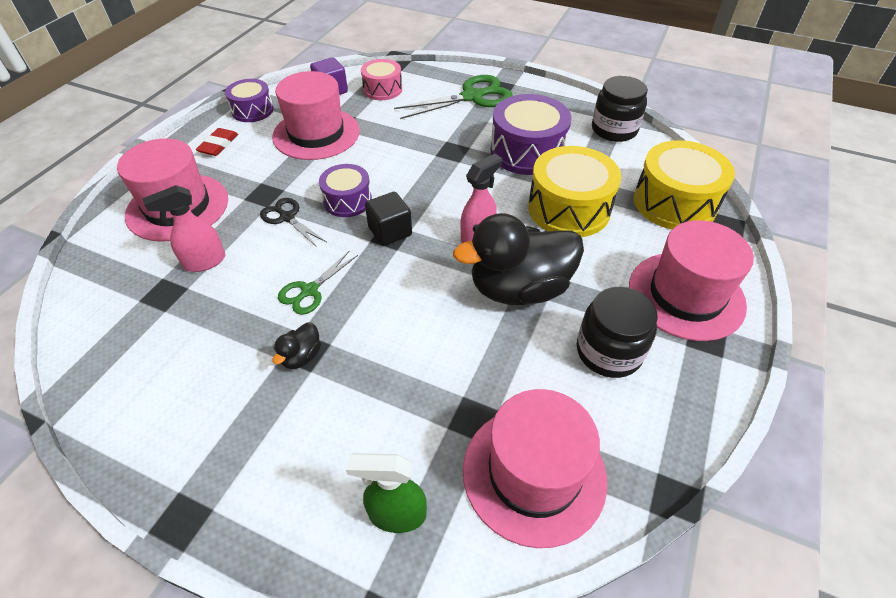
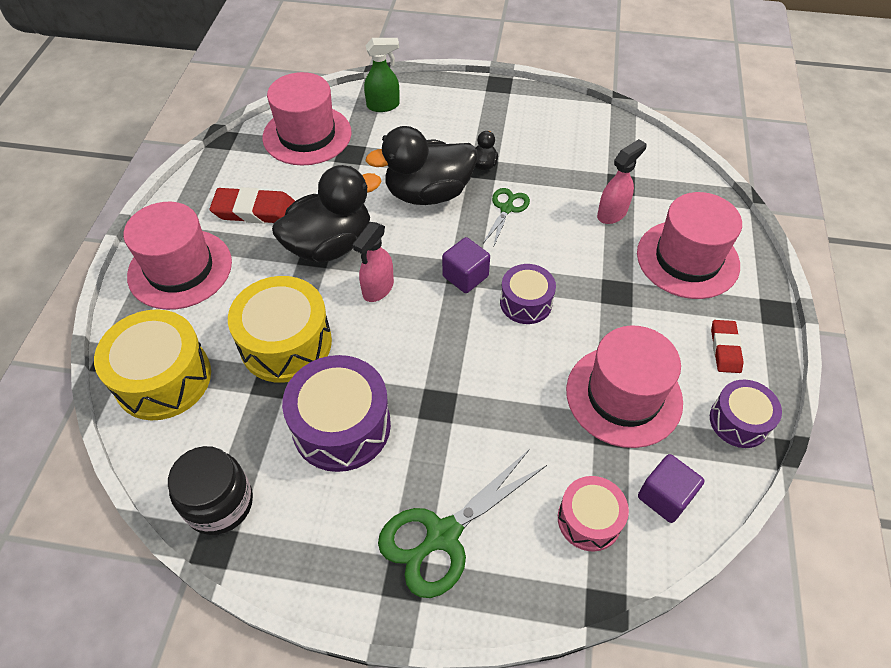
camera: 165 degrees right, 5 degrees up
(287, 218) = (573, 270): black scissors -> none
(389, 329) = (428, 193): none -> black duck
(390, 231) = (465, 276): black cube -> purple cube
(608, 351) = (254, 210): black jar -> red eraser

